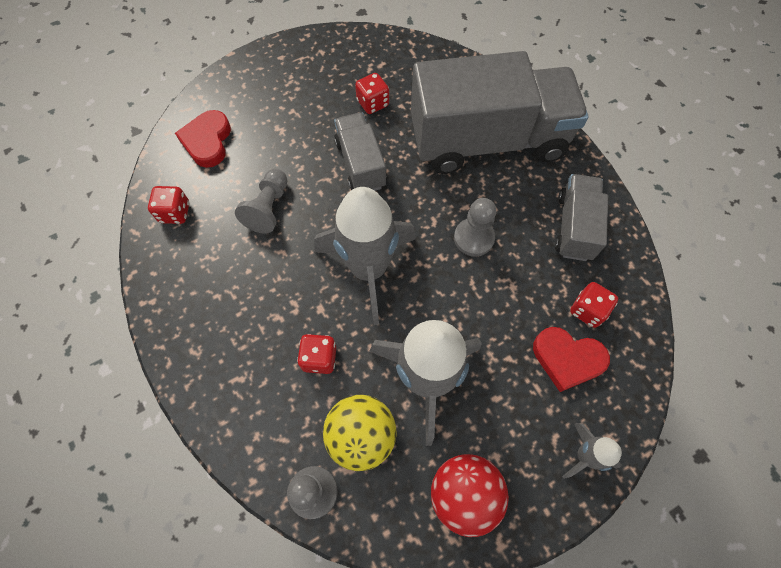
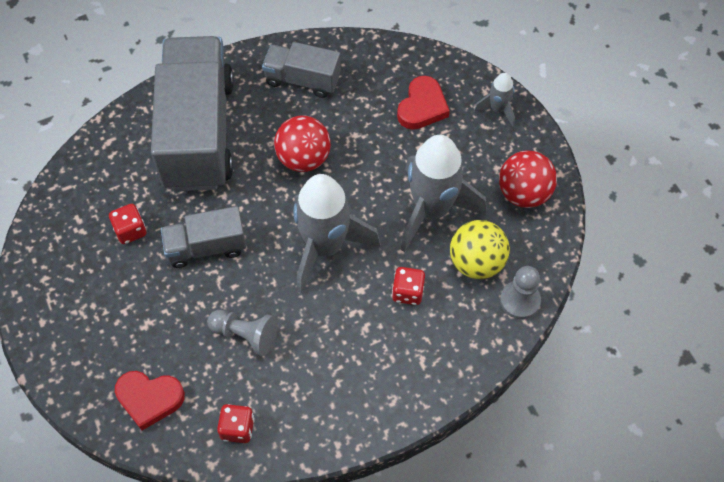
camera: 85 degrees left, 5 degrees down
(474, 238) = (303, 158): grey pawn -> red ball
(587, 310) = (382, 85): red dice -> none

